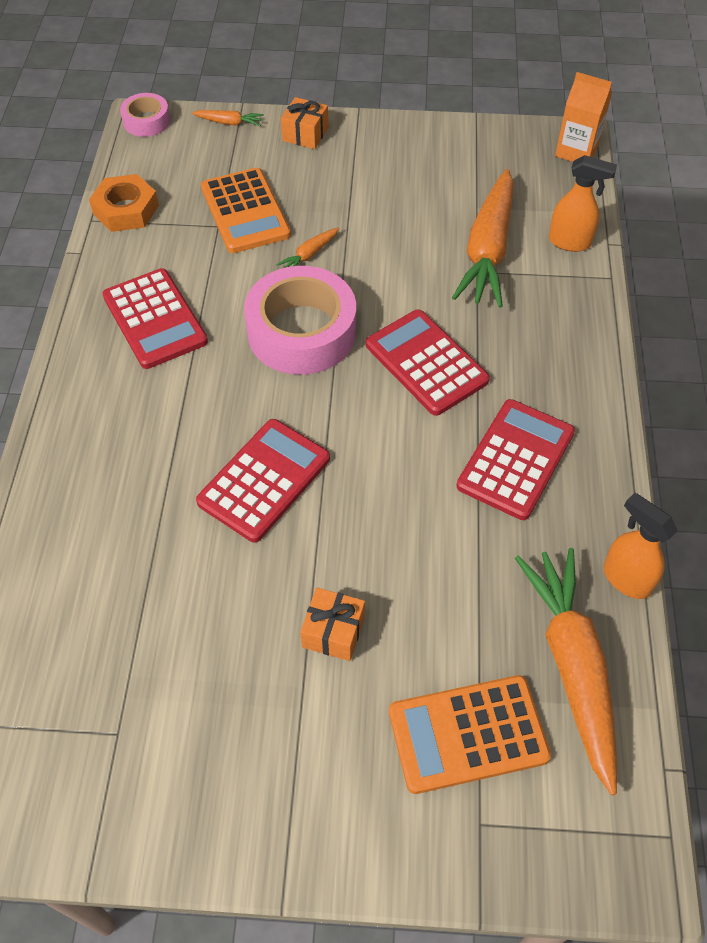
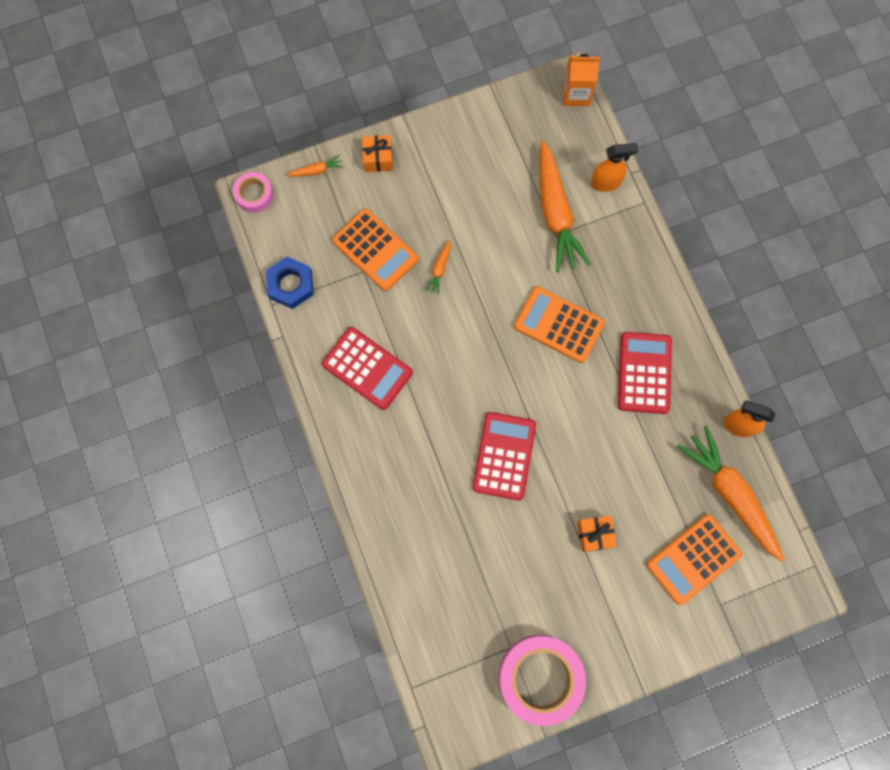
camera: 25 degrees left, 20 degrees up
(126, 209) = (291, 285): orange nut -> blue nut
(302, 331) = (468, 335): pink tape -> pink tape (540, 678)
(426, 363) = (558, 325): red calculator -> orange calculator

